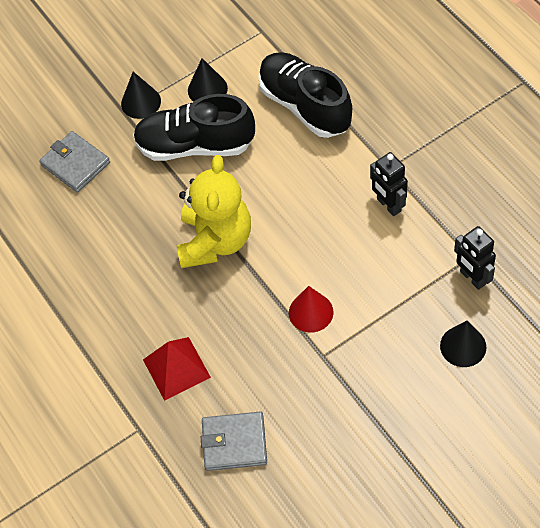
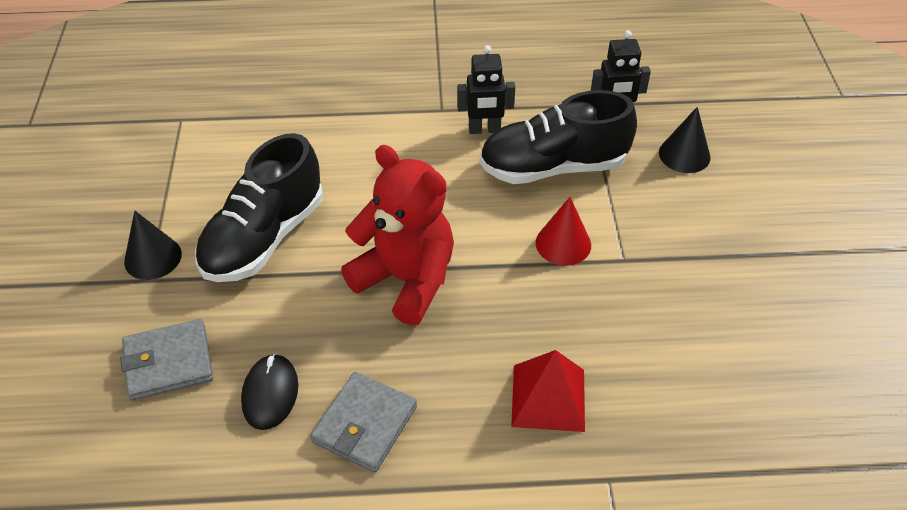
camera: 65 degrees left, 10 degrees down
(87, 225) = (270, 393): none -> black mouse
(207, 89) = (202, 193): black cone -> none
(215, 241) = (406, 280): yellow teddy bear -> red teddy bear
(234, 443) = (686, 388): grey wallet -> grey wallet (365, 424)
(305, 106) = (308, 131): black shoe -> black shoe (553, 167)

